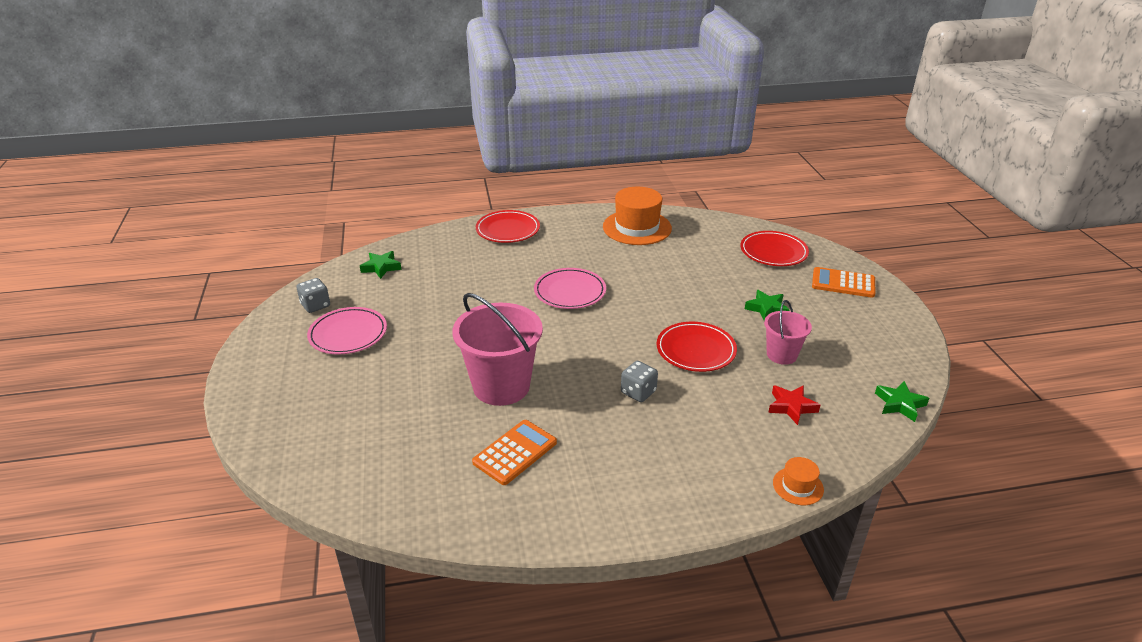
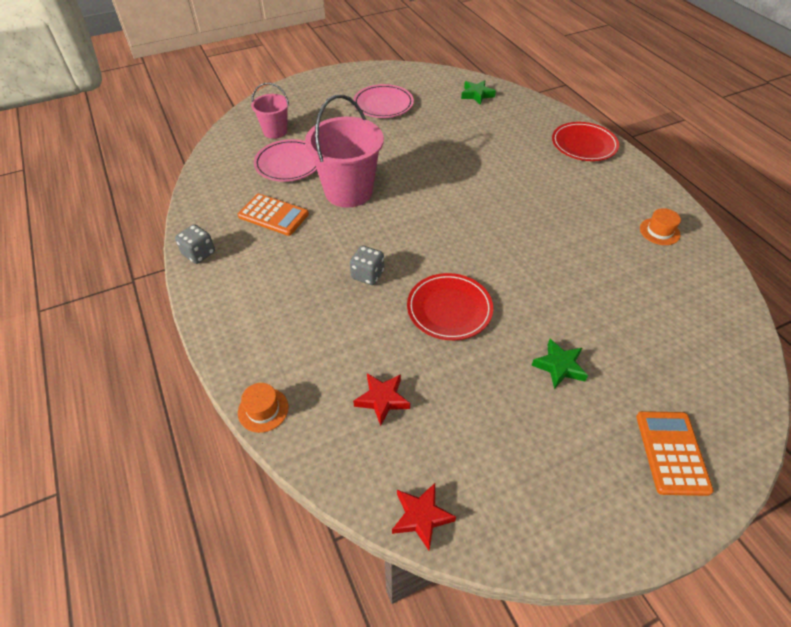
camera: 75 degrees right, 15 degrees up
(315, 305) = (411, 81): grey dice -> grey dice (199, 253)
(570, 292) = (502, 204): pink plate -> pink plate (288, 163)
(637, 227) = (659, 231): orange hat -> orange hat, size x0.48
(773, 252) = (699, 366): red plate -> none
(781, 355) = (472, 386): pink bucket -> pink bucket (275, 131)
(900, 404) = (421, 517): green star -> red star

